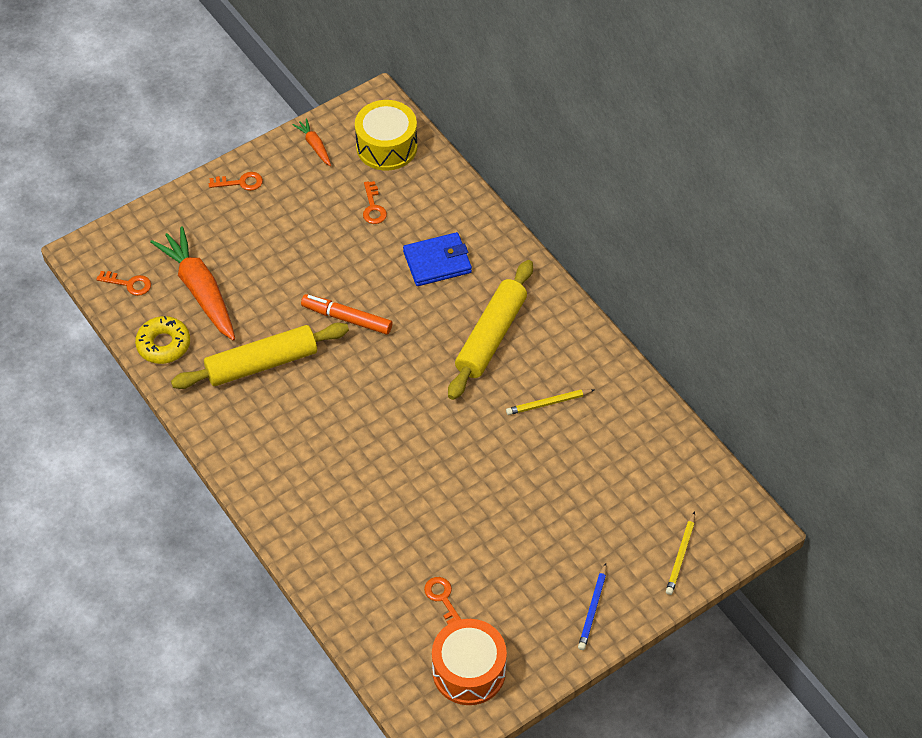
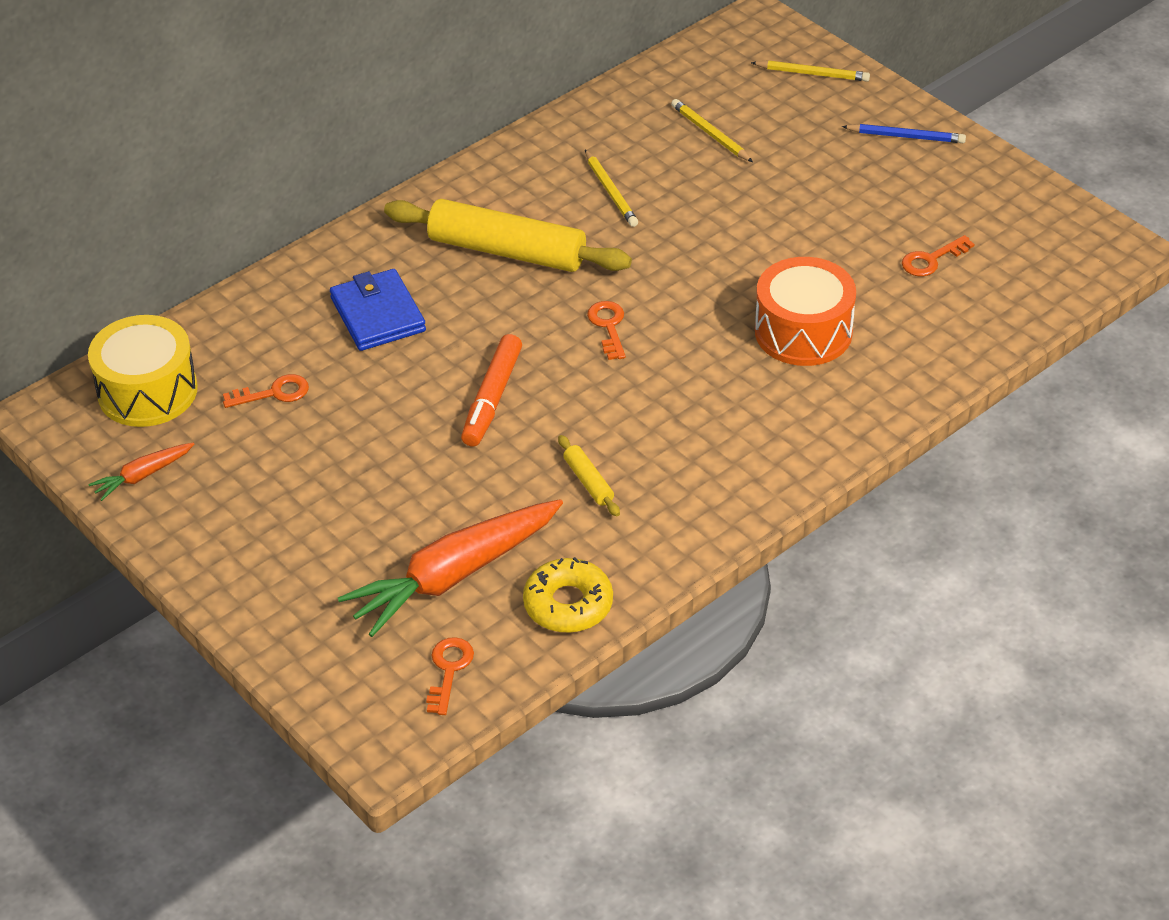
camera: 95 degrees left, 10 degrees down
(241, 182) = (222, 557): orange key -> orange key (608, 326)
(262, 364) = (588, 481): yellow rolling pin -> yellow rolling pin, size x0.42
(469, 671) = (1024, 229): orange drum -> orange drum (803, 332)
(610, 474) = (710, 133): none -> yellow pencil

